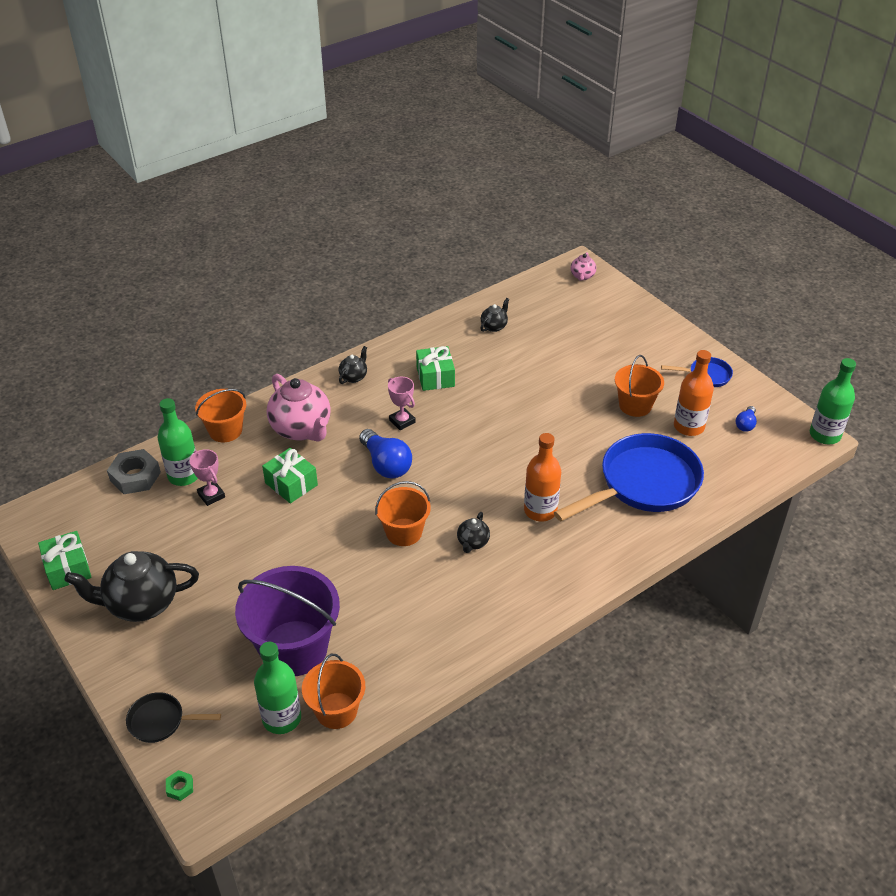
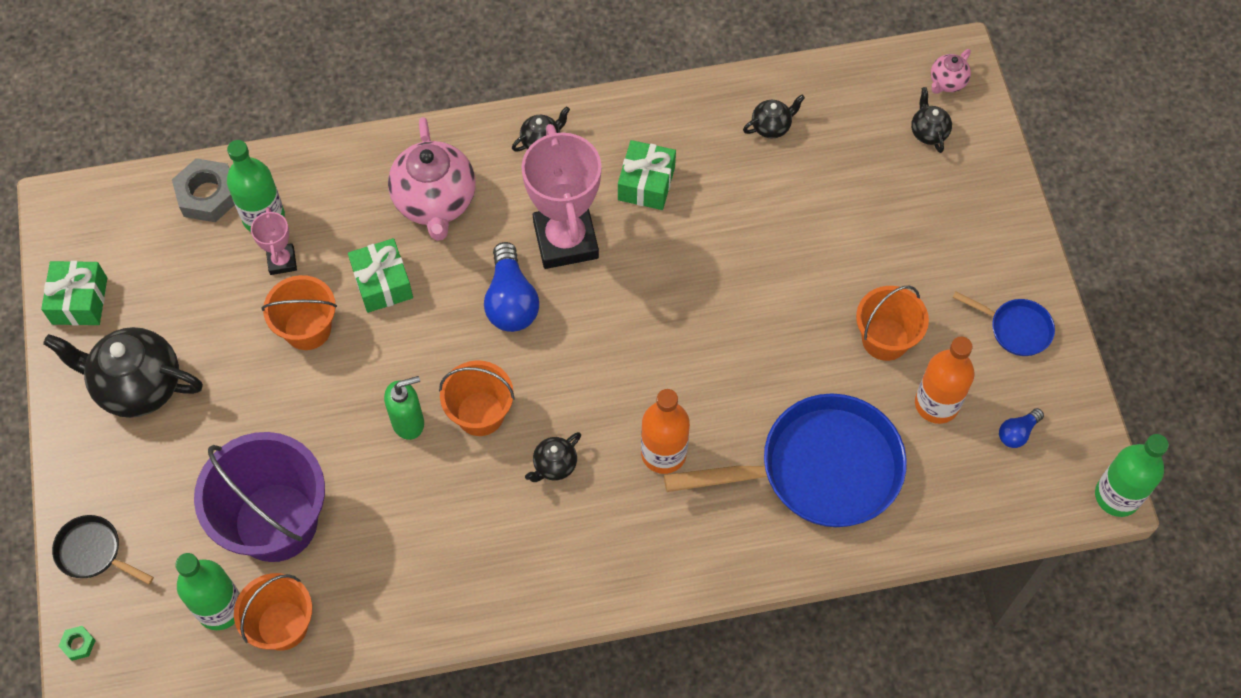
camera: 25 degrees right, 20 degrees up
(225, 430) = (343, 166): orange bucket -> orange bucket (307, 329)
(356, 554) = (408, 422): none -> green soap dispenser
(402, 421) = (566, 240): pink trophy -> pink trophy, size x2.08
(588, 301) = (928, 132): none -> black teapot

